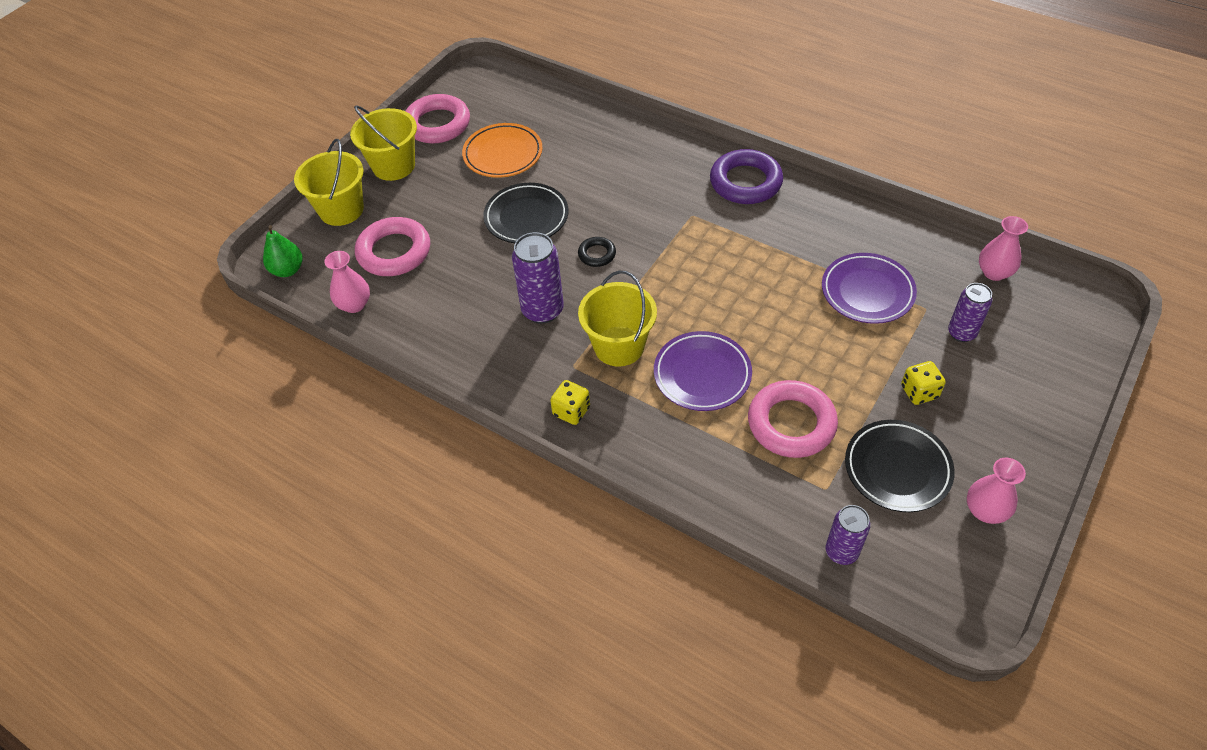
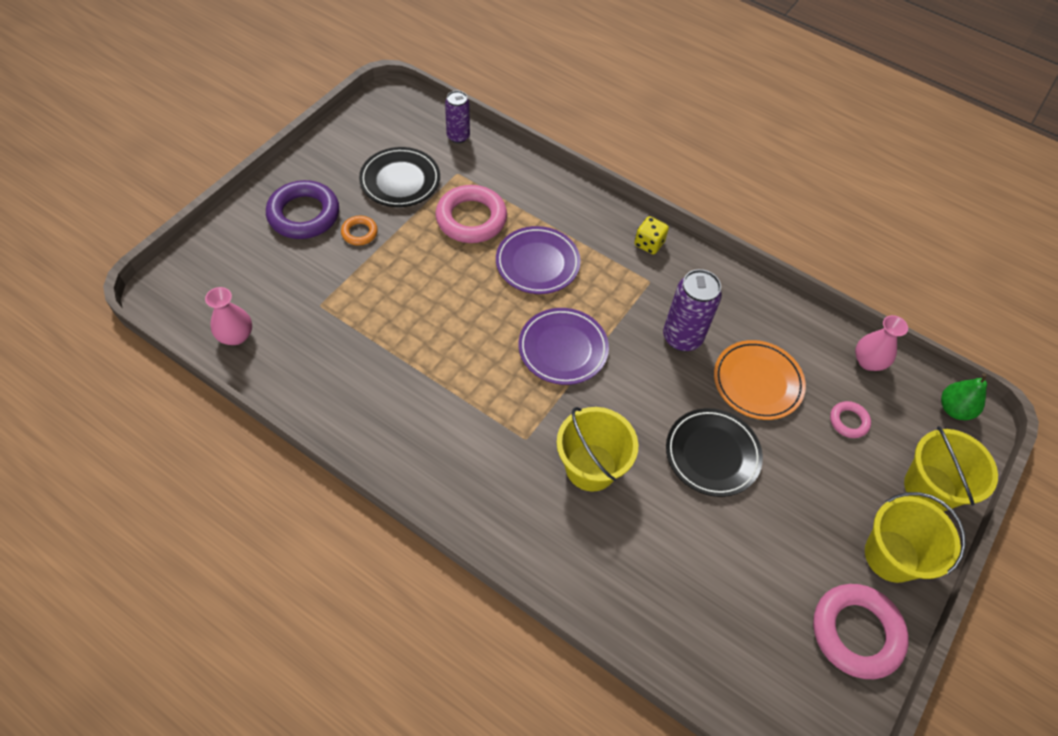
camera: 175 degrees right, 5 degrees up
(394, 252) = (848, 421): pink ring -> pink ring, size x0.50
(503, 154) = (755, 561): orange plate -> orange plate (757, 382)
(597, 254) = (631, 396): black ring -> none
(619, 346) = (609, 295): yellow bucket -> yellow bucket (591, 467)
(745, 182) = (457, 481): purple ring -> purple ring (304, 214)
(867, 292) = (368, 327): purple plate -> purple plate (563, 349)
(919, 392) = (359, 233): yellow dice -> orange ring
(961, 333) = (299, 279): purple can -> none
(985, 511) = (349, 150): pink vase -> none

